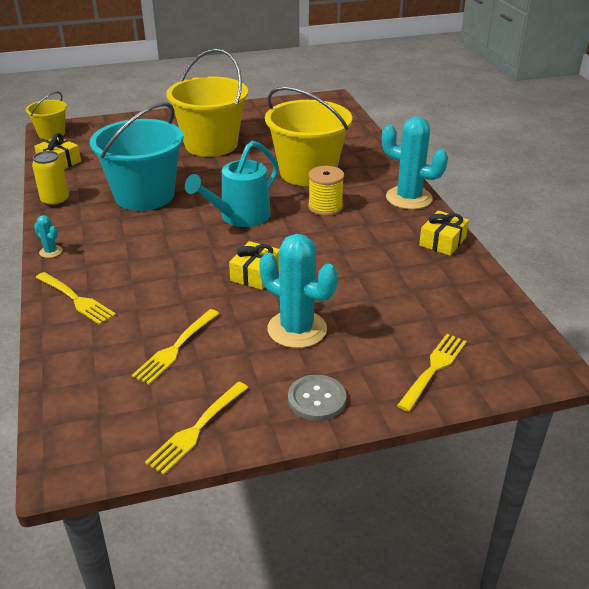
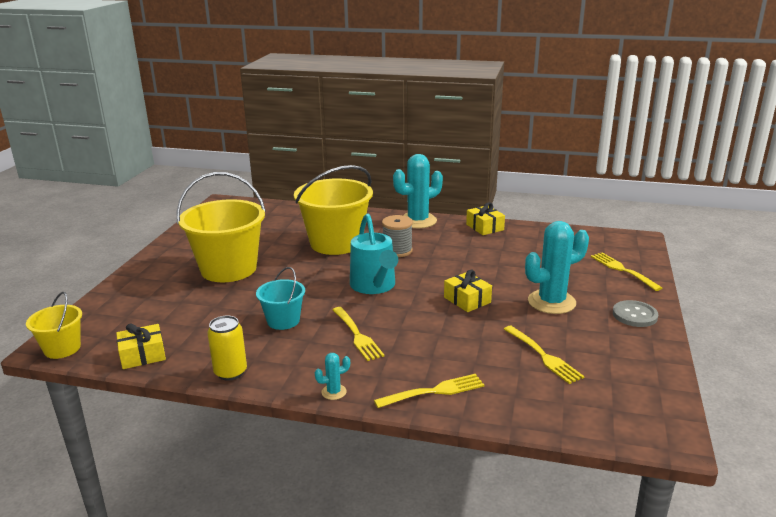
camera: 60 degrees left, 10 degrees down
(144, 195) = (283, 321): turquoise bucket -> turquoise bucket, size x0.51
(197, 428) = (646, 367): yellow fork -> yellow fork (356, 335)
(325, 207) = (397, 250): yellow spool -> grey spool

